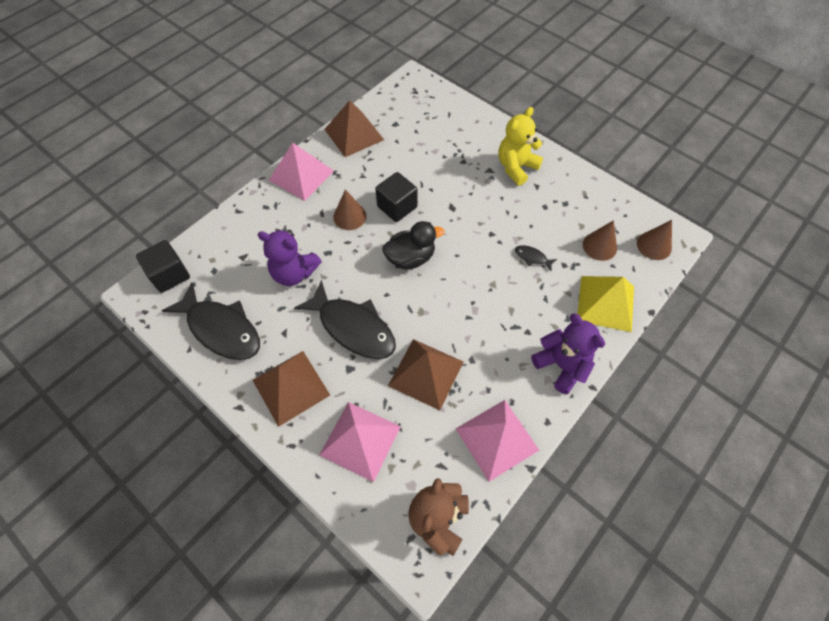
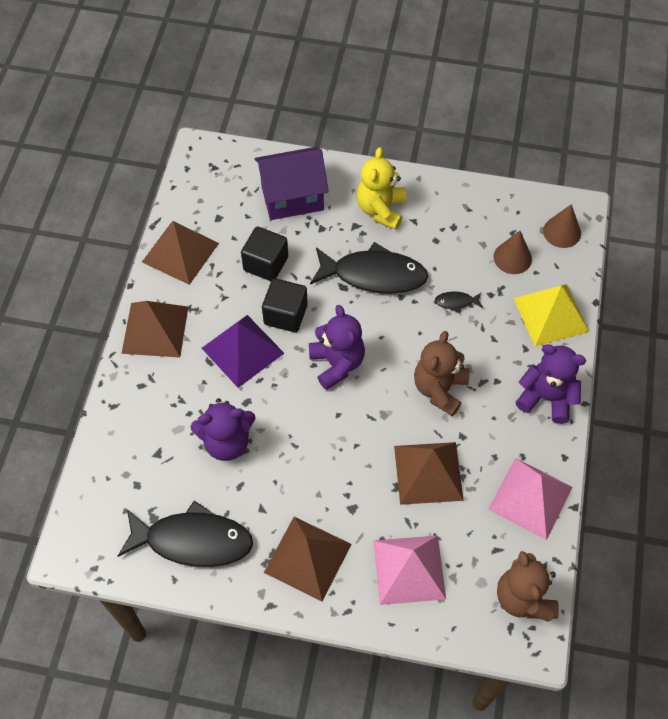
camera: 30 degrees left, 0 degrees up
(170, 275) = (91, 515): black cube -> black cube (266, 264)
(301, 175) = (155, 329): pink pyramid -> brown pyramid
(349, 216) = (242, 350): brown cone -> purple pyramid
(353, 328) = (328, 466): black fish -> black fish (374, 275)
(410, 258) = (337, 364): black duck -> purple teddy bear
(456, 132) = (292, 198): none -> purple house
(477, 315) = (439, 389): none -> brown teddy bear

